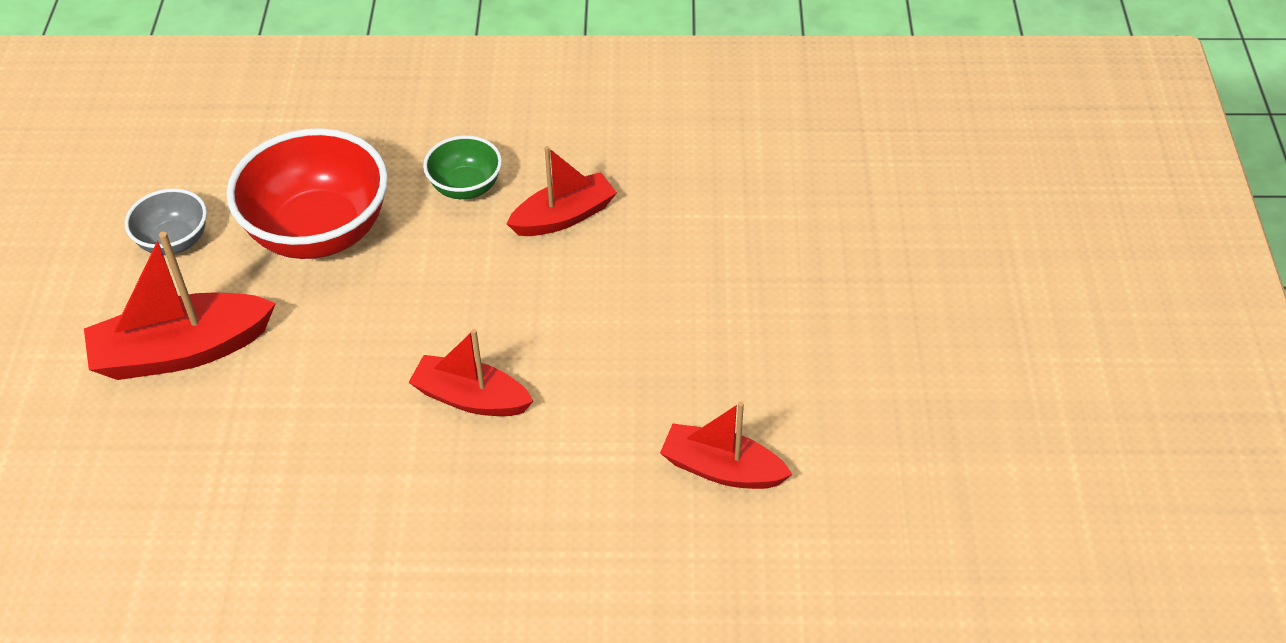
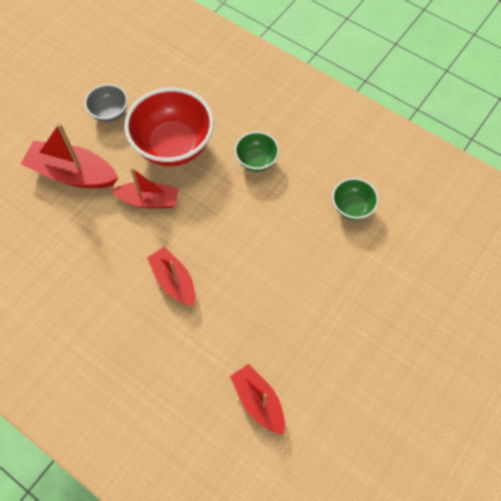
camera: 35 degrees right, 15 degrees up
(564, 217) = (290, 206): red boat -> red boat (149, 200)
(652, 173) = (352, 207): none -> green bowl

